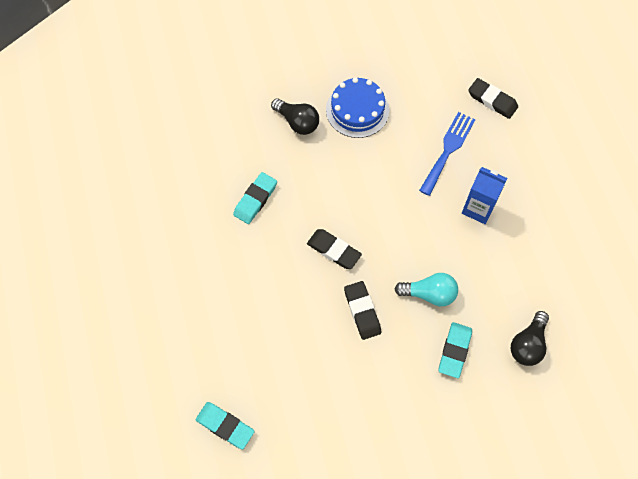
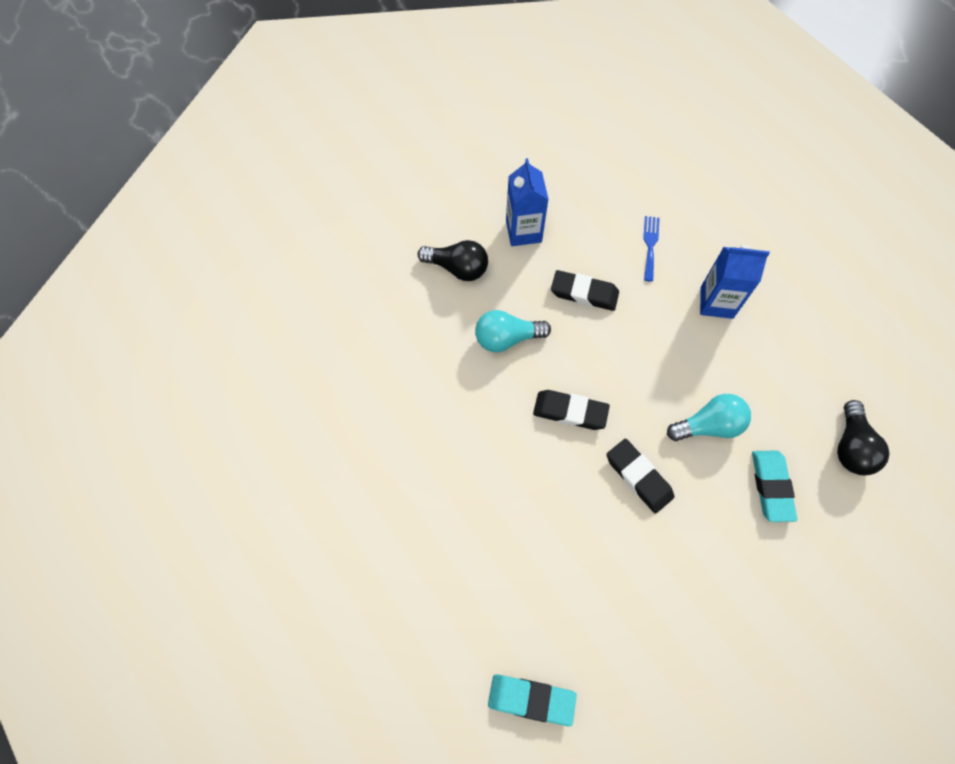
camera: 20 degrees left, 0 degrees up
(255, 200) = (445, 381): turquoise eraser -> none
(311, 184) = (507, 338): none -> turquoise light bulb
(357, 110) = (523, 231): blue cake -> blue carton
(448, 150) = (650, 245): blue fork -> blue fork, size x0.61
(492, 100) = (673, 173): black eraser -> black eraser (584, 293)

